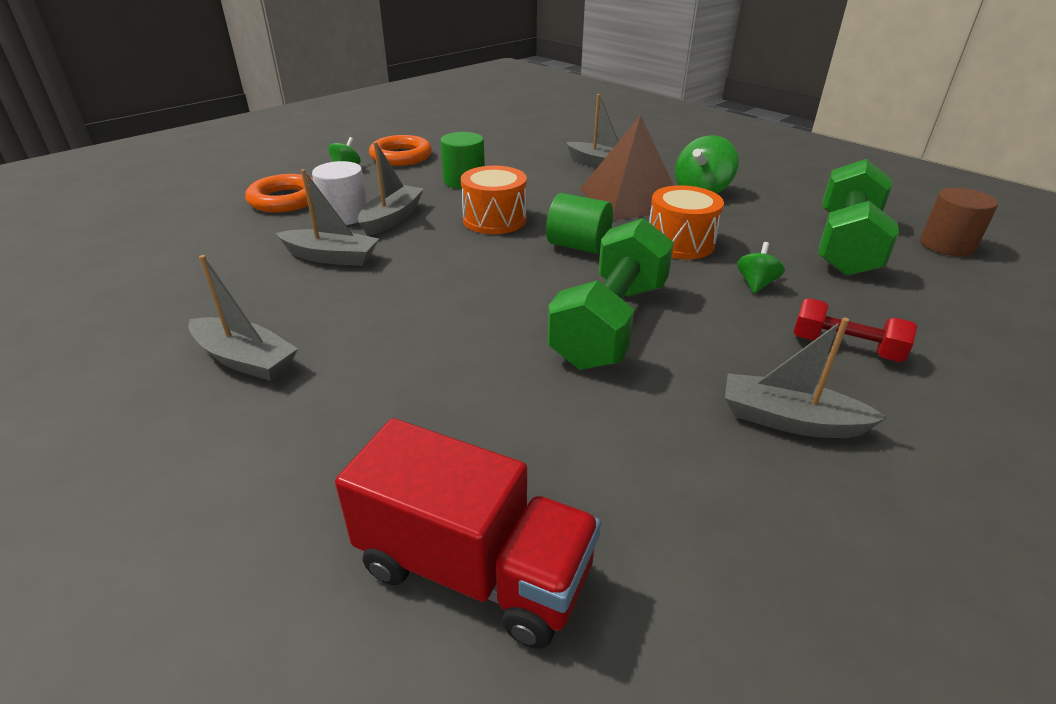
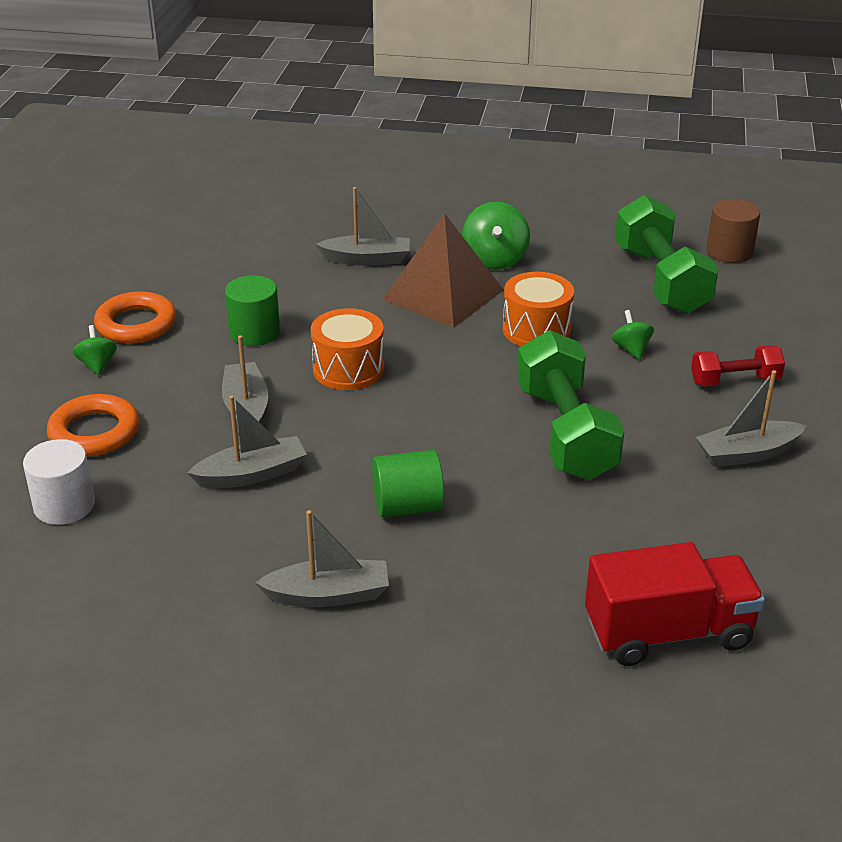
camera: 35 degrees left, 0 degrees up
(345, 215) = (192, 424): white cylinder -> white cylinder (64, 505)
(578, 246) = (458, 368): green cylinder -> green cylinder (407, 506)

